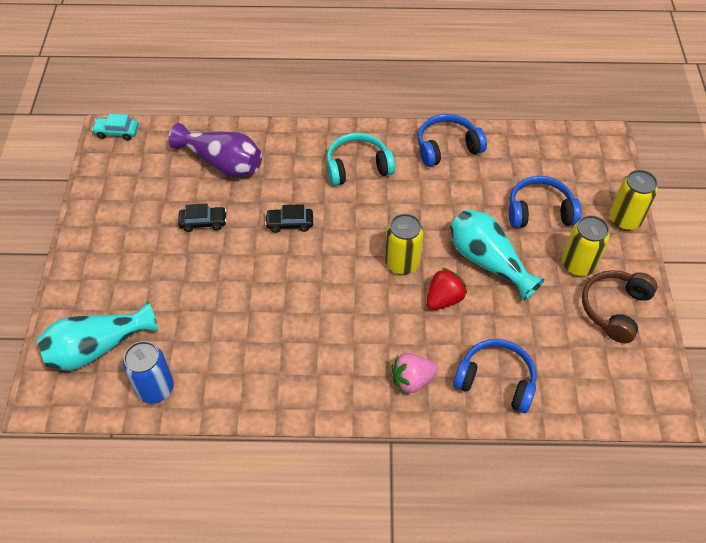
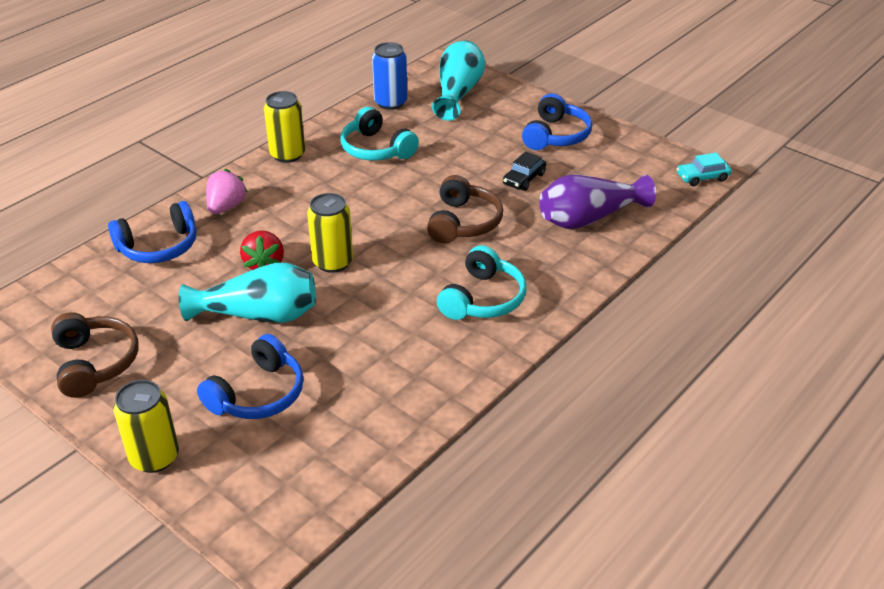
camera: 130 degrees right, 15 degrees down
(117, 132) = (702, 177): turquoise car -> turquoise car turned 150 degrees counterclockwise
(242, 342) = (376, 149): none -> turquoise headphones
(289, 223) = (463, 222): black car -> brown headphones
(447, 147) = (431, 382): blue headphones -> blue headphones (555, 135)
(578, 265) = (167, 374): yellow can -> yellow can (287, 154)

